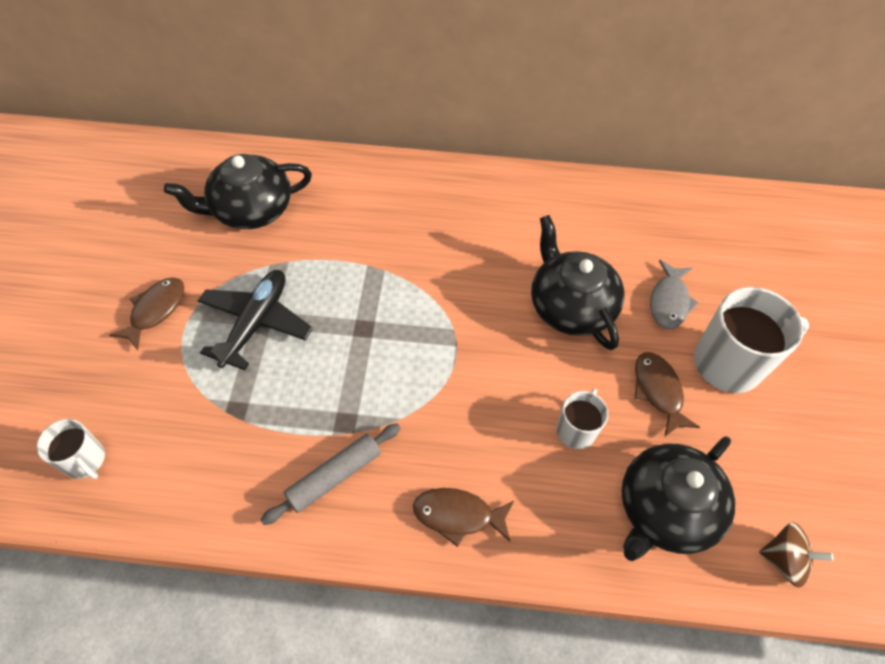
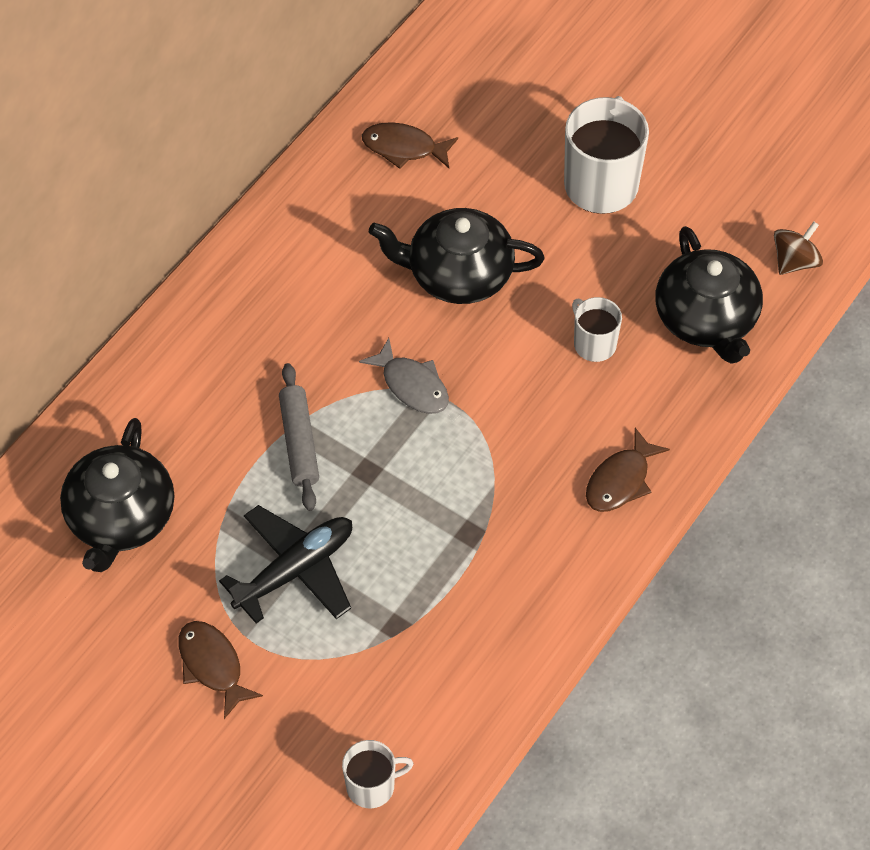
camera: 60 degrees left, 0 degrees up
(256, 323) = (295, 570): black plane -> black plane turned 90 degrees clockwise
(334, 476) = (523, 566): grey rolling pin -> grey rolling pin (299, 442)
(658, 391) = (595, 257): brown fish -> brown fish (404, 148)
(669, 301) = (506, 189): grey fish -> grey fish (412, 385)

